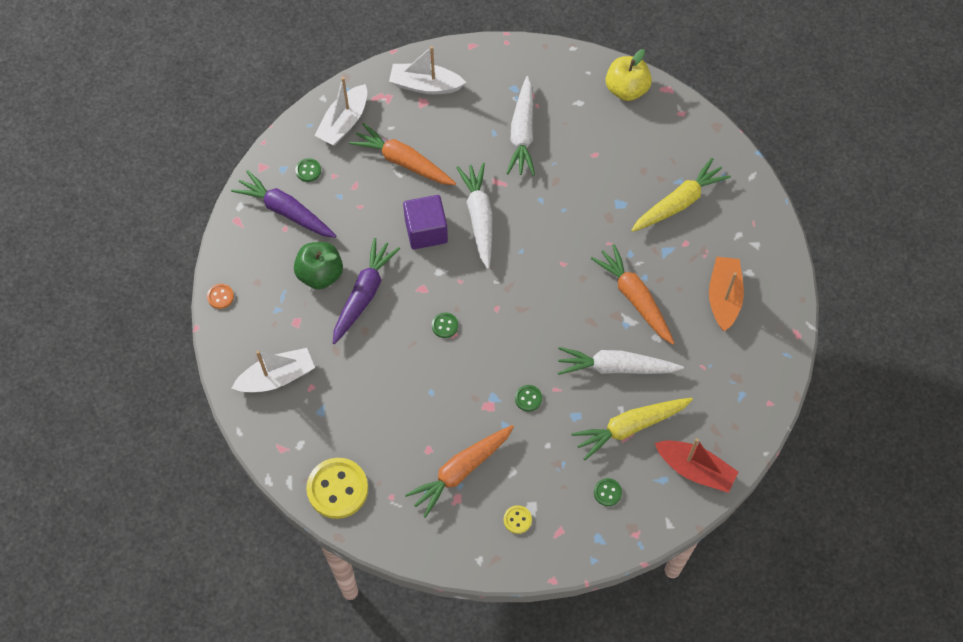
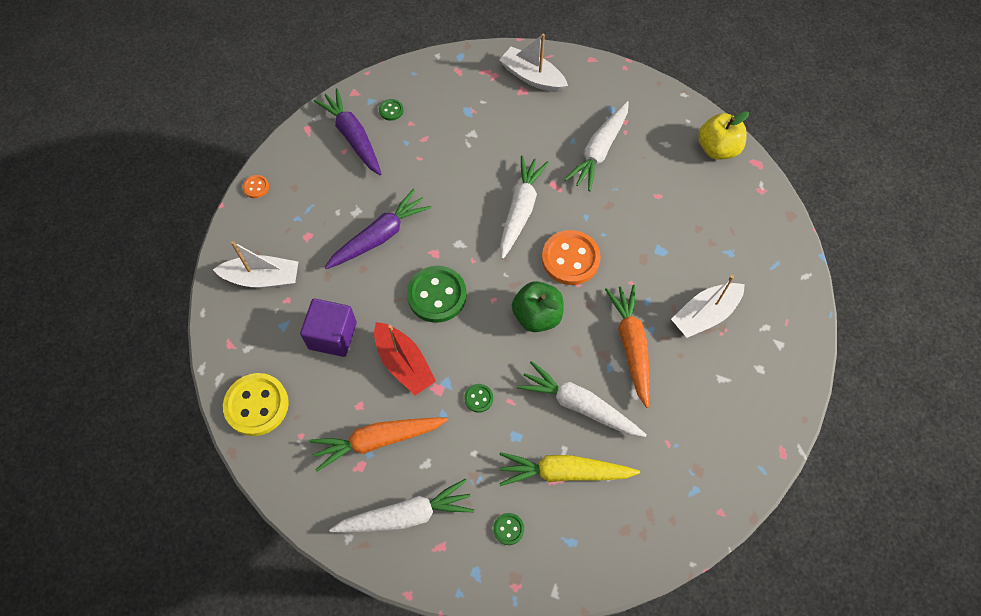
camera: 25 degrees right, 0 degrees up
(320, 274) = (351, 203): green apple -> green apple (537, 316)
(344, 122) = (444, 82): white boat -> white boat (705, 315)
(403, 162) = (478, 134): orange carrot -> none
(426, 231) = (465, 203): purple cube -> purple cube (332, 335)
(445, 326) = (437, 295): green button -> green button, size x2.18
(517, 520) = (406, 515): yellow button -> white carrot
(546, 244) = (570, 259): none -> orange button
(679, 202) = (719, 272): yellow carrot -> none
(695, 469) = (609, 547): red boat -> red boat (404, 363)
(723, 297) = (722, 383): orange boat -> none

